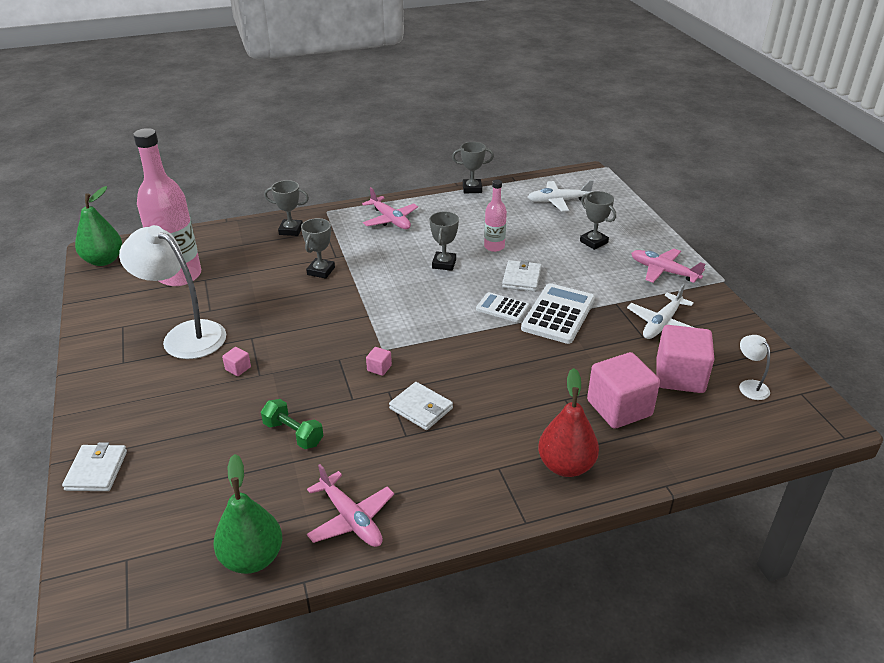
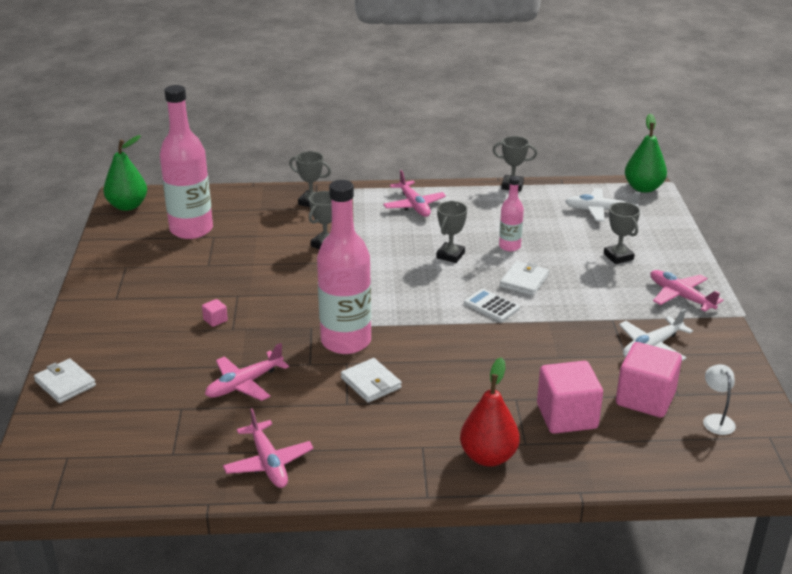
camera: 15 degrees right, 5 degrees down
(97, 470) = (65, 383): white wallet -> white wallet turned 60 degrees counterclockwise
(185, 335) = (178, 283): white lamp -> none
(252, 558) = (171, 477): green pear -> green pear (643, 188)
(293, 434) = (244, 384): green dumbbell -> pink plane
(379, 368) = (346, 341): pink cube -> pink bottle
(558, 314) = (546, 320): white calculator -> none

